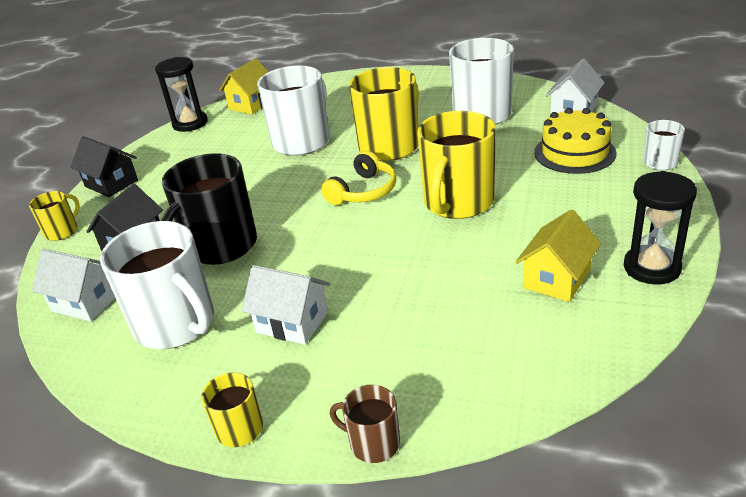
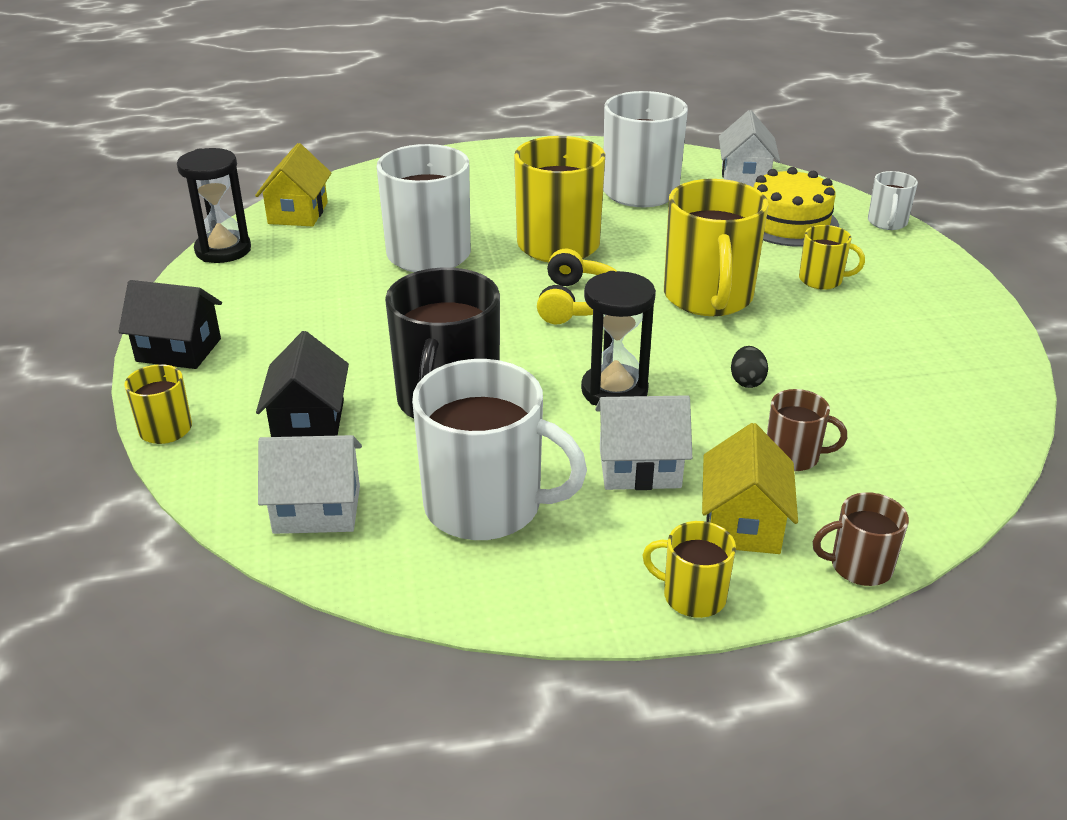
camera: 30 degrees left, 0 degrees up
(406, 341) = (793, 456): none -> brown mug
(426, 273) = (747, 381): none -> black egg
(556, 279) = (891, 359): yellow house -> yellow house (743, 523)
(559, 203) = (822, 280): none -> yellow mug
(651, 268) = (972, 330): black hourglass -> black hourglass (614, 391)

